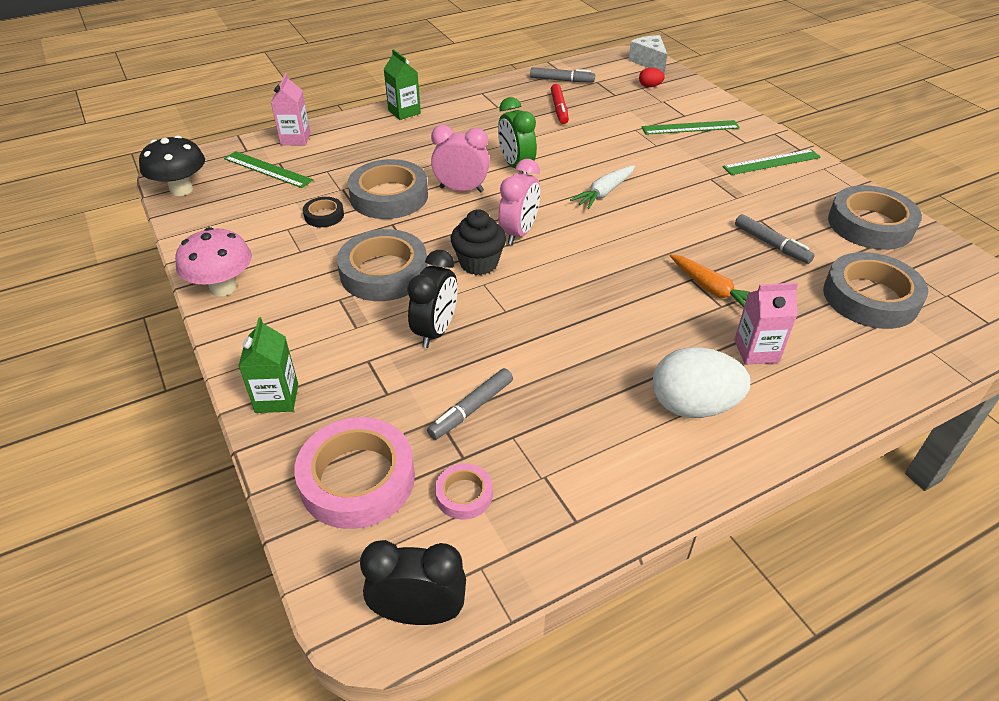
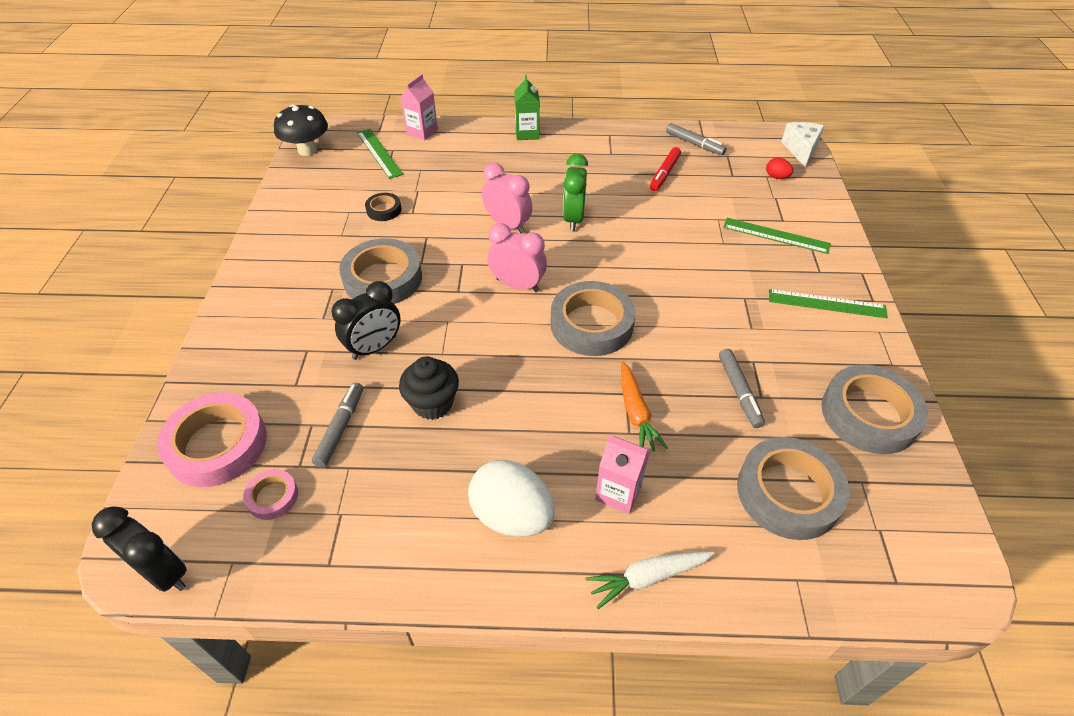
camera: 30 degrees right, 5 degrees up
(223, 288) = (265, 245): pink mushroom -> none
(277, 398) = (223, 352): green carton -> none
(389, 196) = (446, 210): grey tape -> grey tape (591, 324)
(471, 409) = (340, 428): grey marker -> grey marker turned 120 degrees clockwise
(479, 263) = (460, 300): black cupcake -> black cupcake (432, 403)
(519, 233) = (517, 285): pink clock -> pink clock turned 120 degrees counterclockwise
(604, 193) = (627, 274): white carrot -> white carrot (648, 577)

